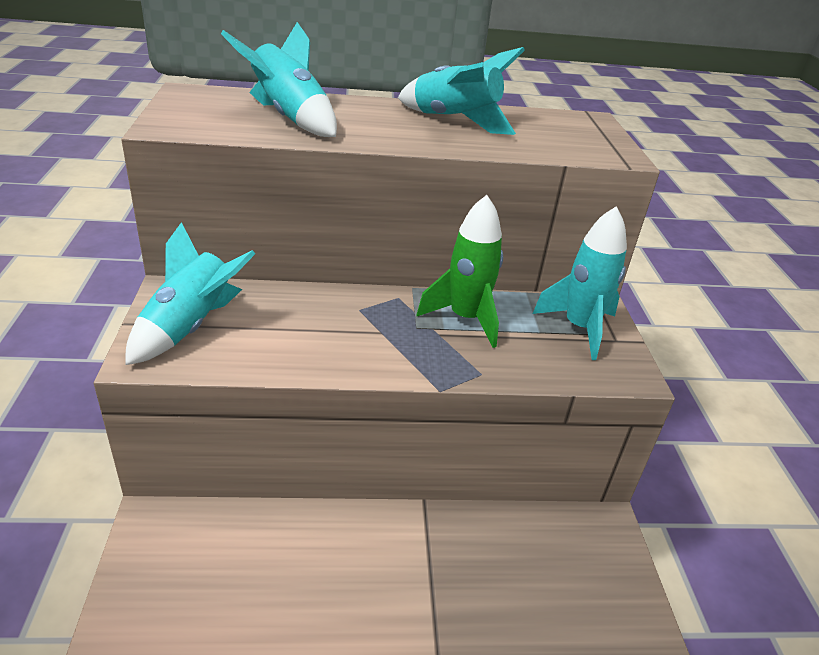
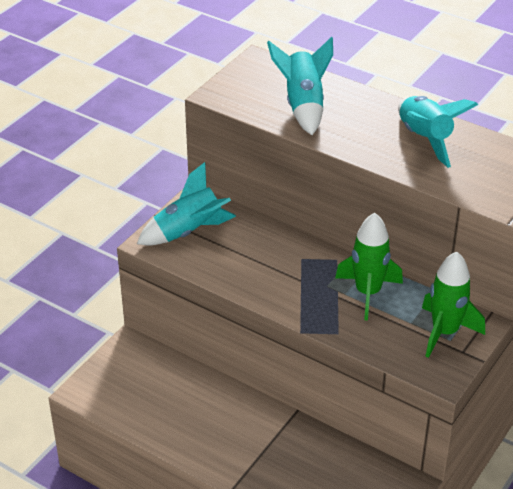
camera: 40 degrees right, 5 degrees up
(579, 328) = (445, 332): turquoise rocket -> green rocket

